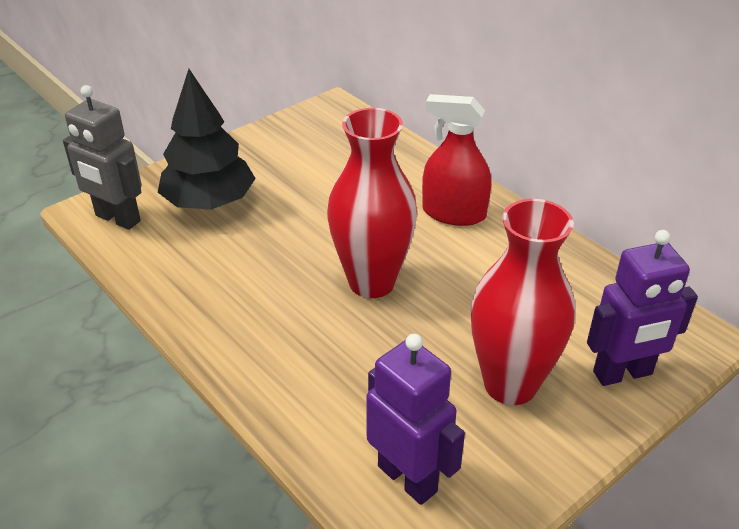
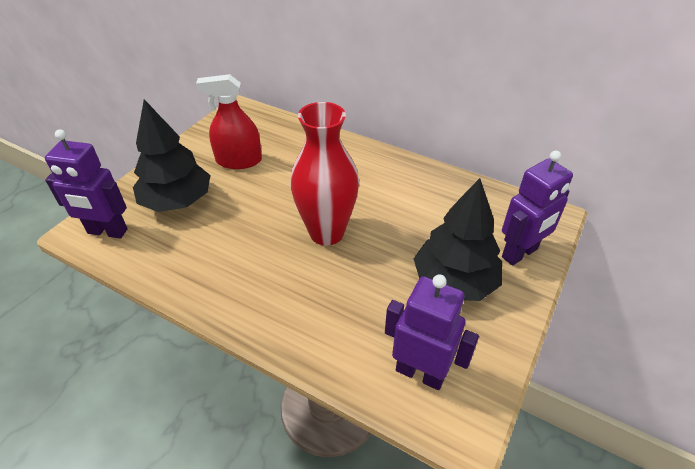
camera: 20 degrees left, 5 degrees up
(117, 219) = (107, 232): grey robot -> purple robot
(454, 213) = (359, 168): red spray bottle -> red spray bottle (239, 161)
(510, 384) = (454, 281): red vase -> black tree

